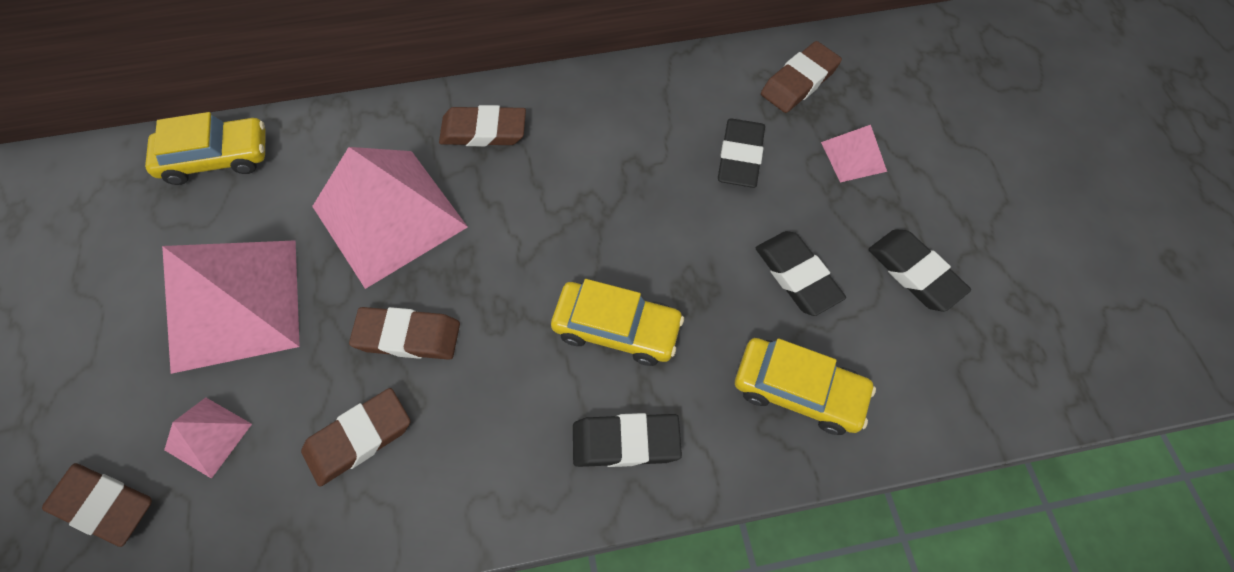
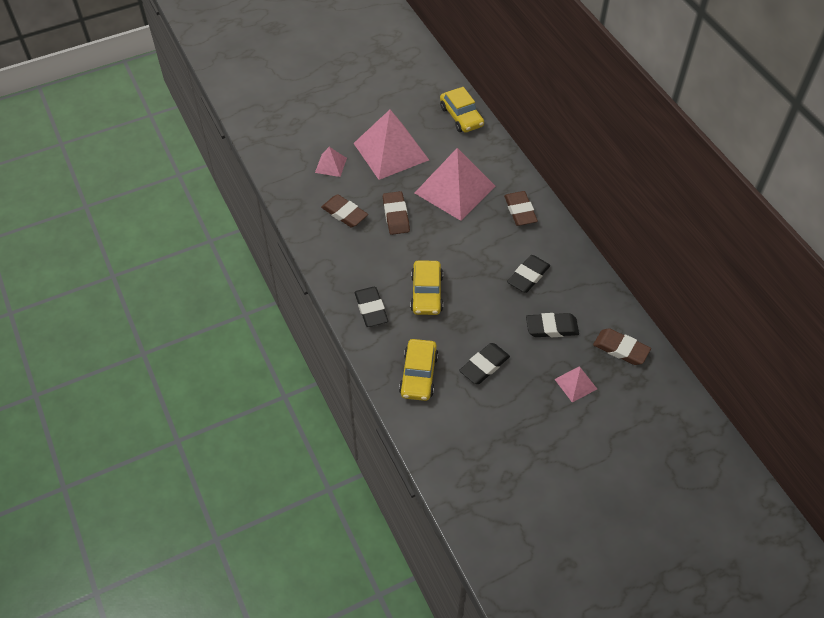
camera: 75 degrees right, 10 degrees down
(104, 505) = (296, 145): brown eraser -> none
(914, 273) = (507, 422): black eraser -> black eraser (528, 276)

